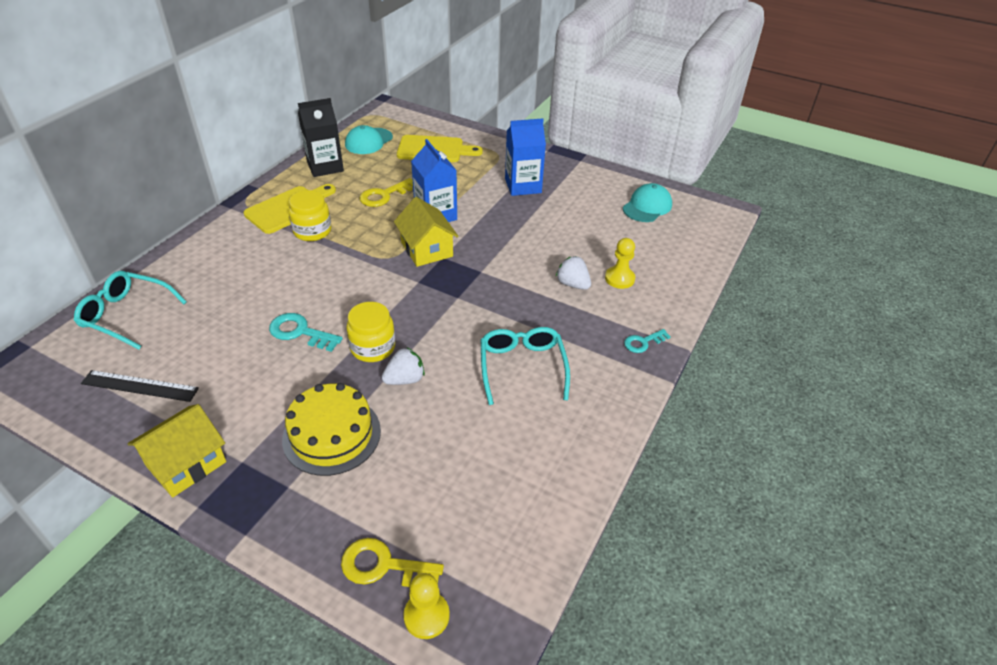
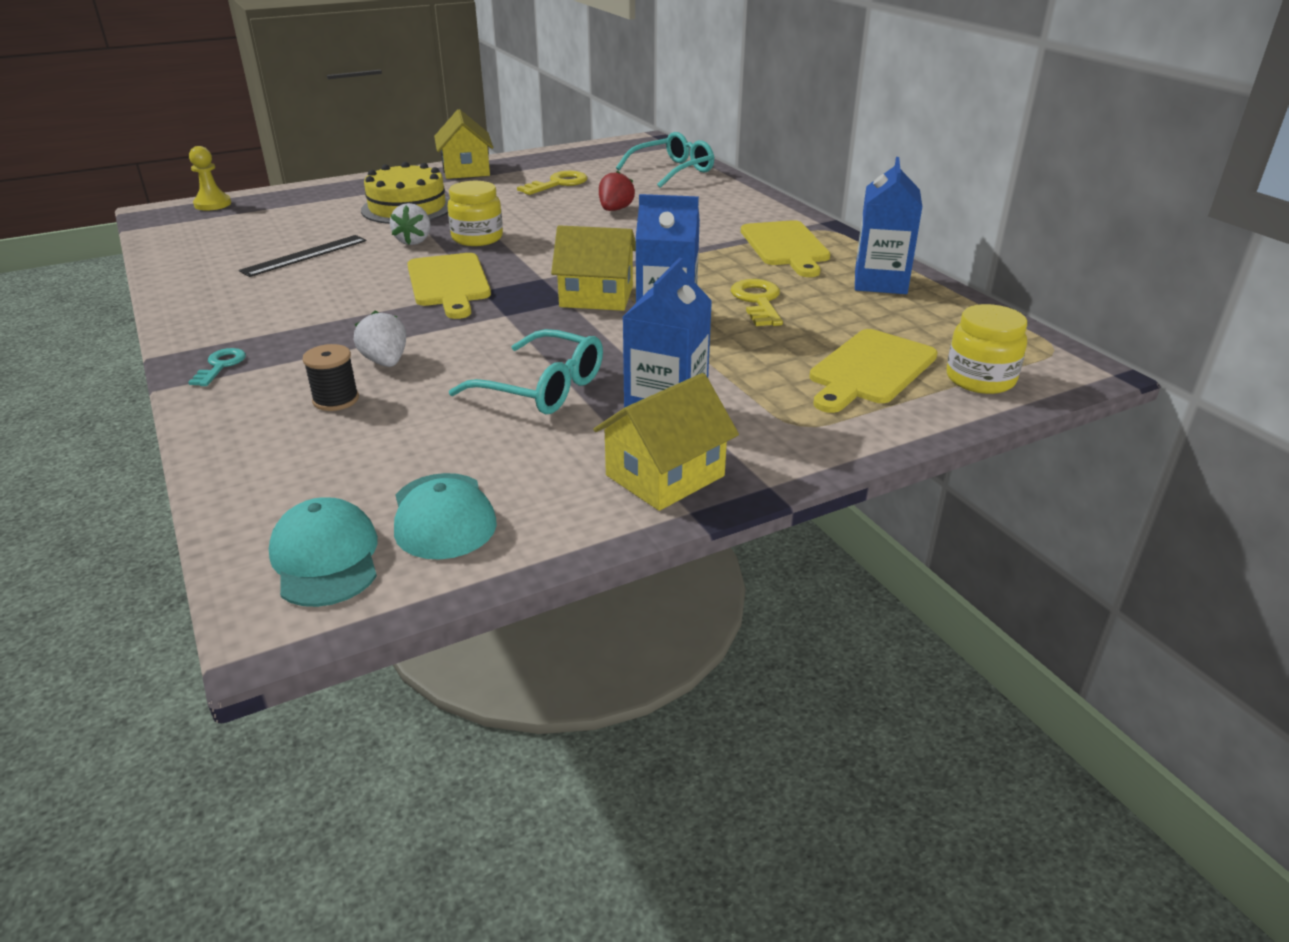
camera: 125 degrees right, 10 degrees down
(140, 386) = (572, 167): black ruler -> black ruler (305, 255)
(259, 305) = (615, 210): none -> red strawberry
(300, 332) = (549, 217): turquoise key -> none
(312, 231) = (719, 249): yellow jar -> yellow jar (980, 379)
(325, 166) = (880, 282): black carton -> blue carton
(368, 141) = (943, 326): turquoise cap -> turquoise cap (326, 558)
(384, 566) = (270, 201): yellow key -> yellow key (558, 184)
(461, 317) = (448, 283): none -> yellow cutting board
(522, 367) = (327, 290): turquoise glasses -> turquoise glasses (542, 388)
(566, 171) = (665, 476): none -> yellow house
(572, 284) = (385, 362): white strawberry -> white strawberry turned 105 degrees counterclockwise
(619, 278) = (336, 400): yellow pawn -> black spool

